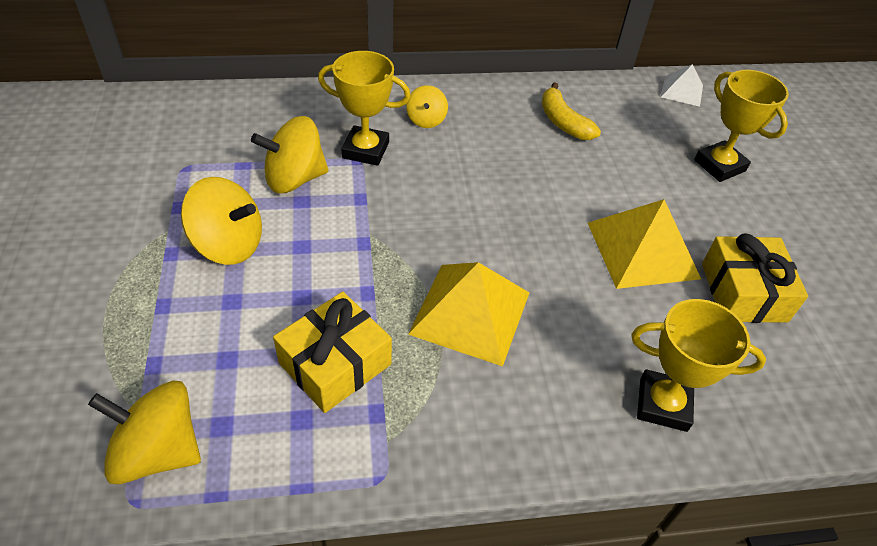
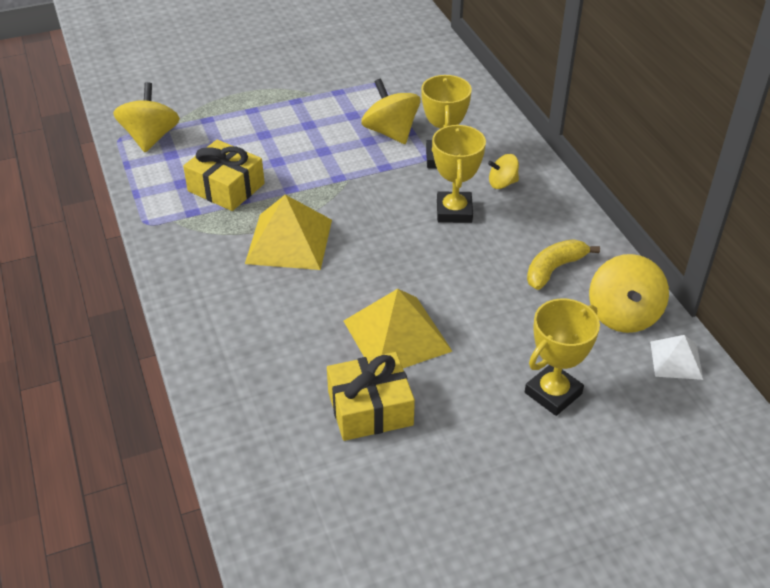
camera: 80 degrees right, 5 degrees down
(229, 244) = (312, 121): yellow spinning top -> yellow spinning top (623, 315)
(663, 404) = (231, 354): yellow trophy -> yellow trophy (454, 211)

